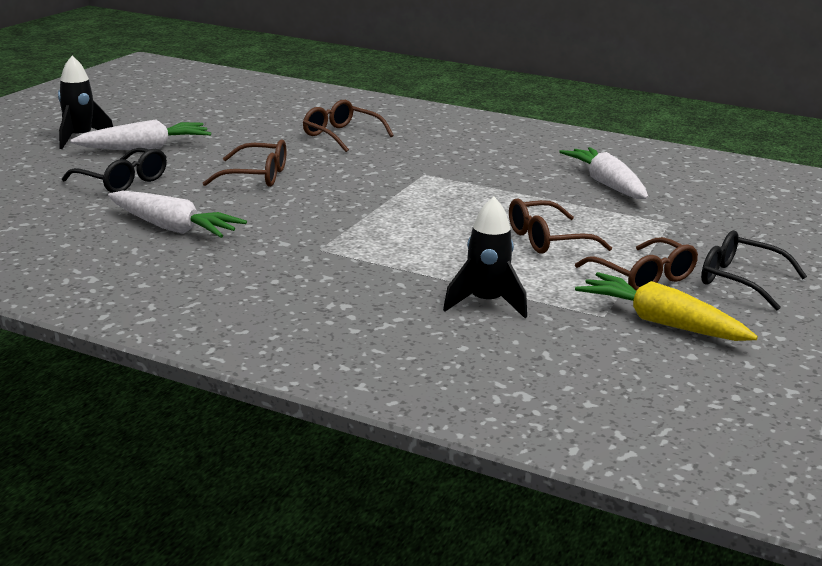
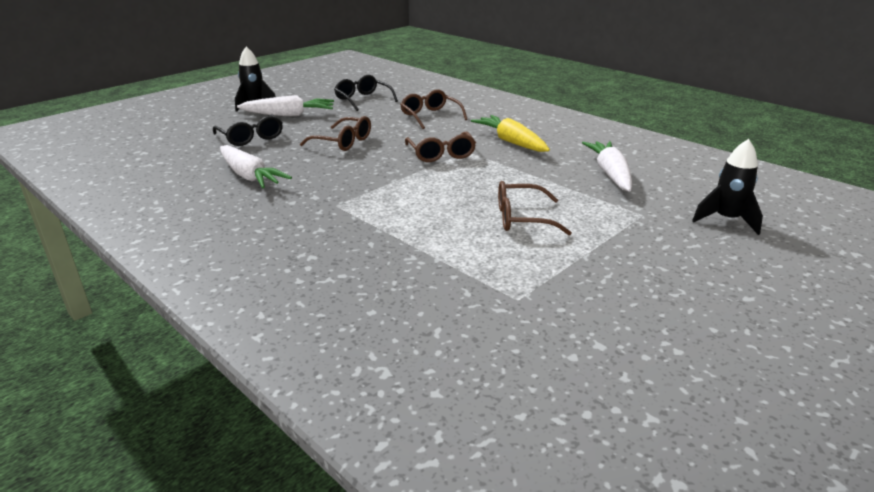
camera: 20 degrees right, 5 degrees up
(486, 303) = (424, 271): black rocket -> black rocket (726, 220)
(643, 277) = (582, 265): brown glasses -> brown glasses (441, 154)
(661, 322) = (567, 315): yellow carrot -> yellow carrot (511, 142)
(741, 281) = (674, 282): black glasses -> black glasses (363, 100)

